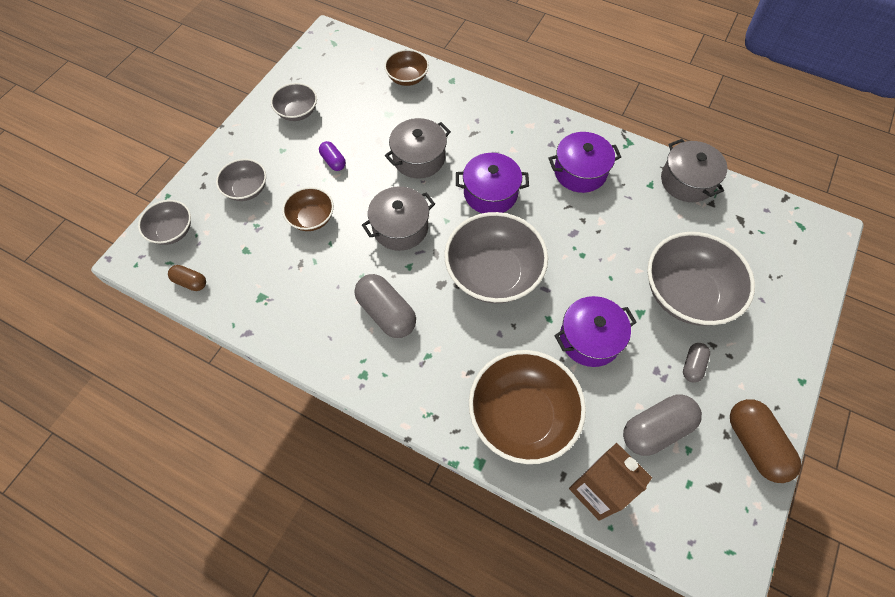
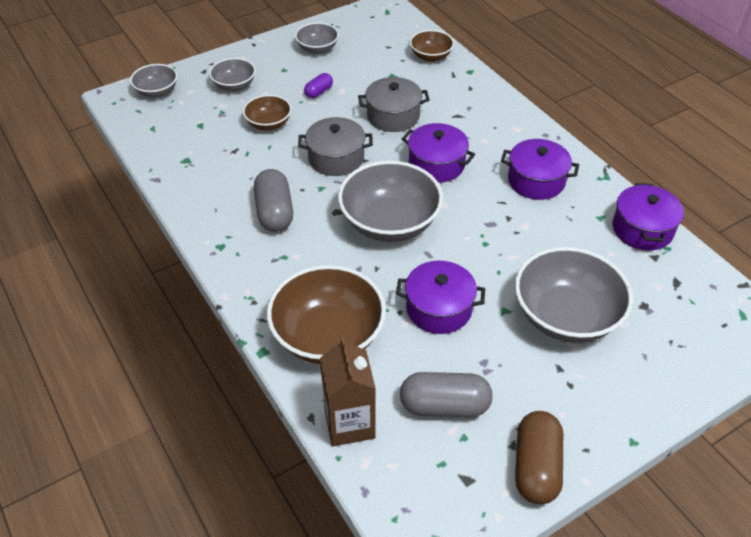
camera: 30 degrees right, 15 degrees down
(190, 282) = (143, 129): brown capsule -> none
(333, 161) = (318, 92): purple capsule -> purple capsule turned 45 degrees clockwise
(687, 181) = (642, 229): grey pot -> purple pot
(692, 365) = (524, 375): grey capsule -> none

